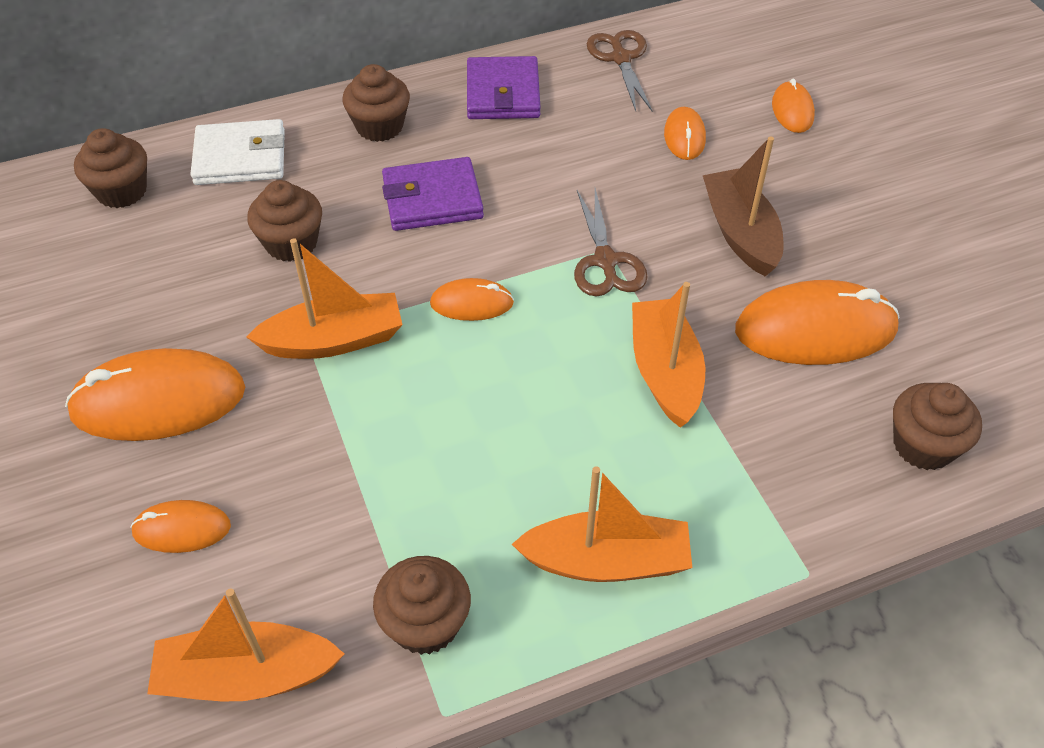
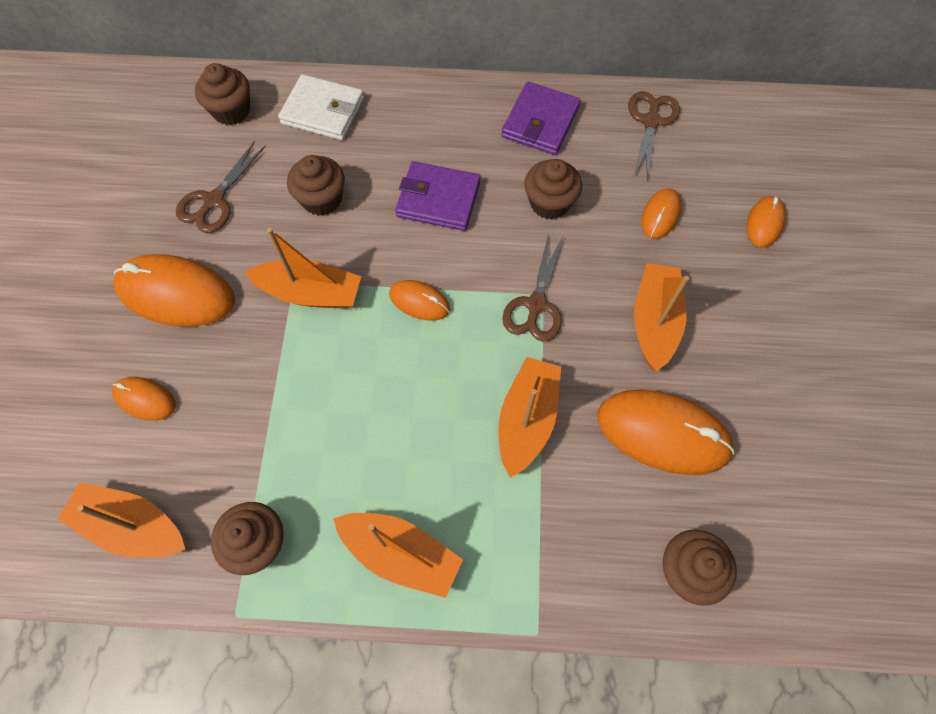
camera: 25 degrees right, 15 degrees up
(153, 288) = (214, 201): none -> brown scissors
(379, 126) = (433, 119): brown cupcake -> brown cupcake (549, 203)
(740, 233) = (654, 322): brown boat -> orange boat

